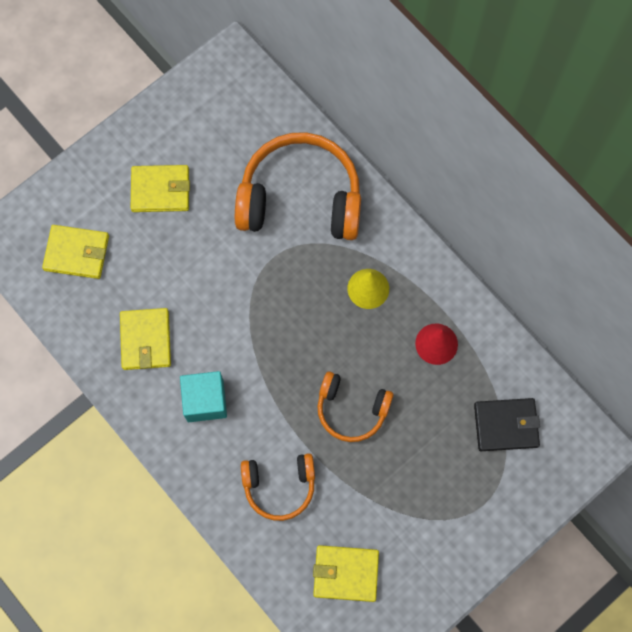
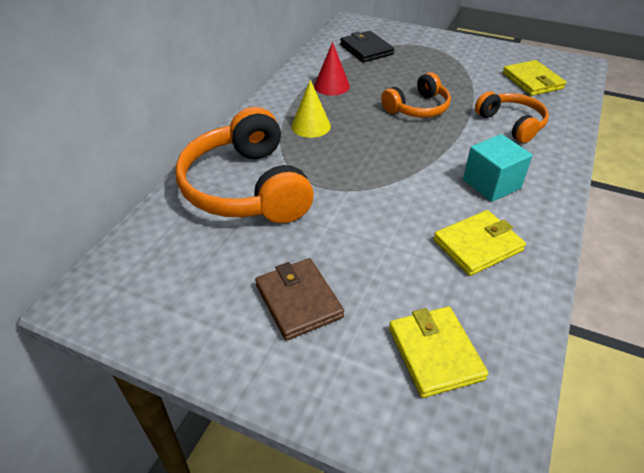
camera: 115 degrees left, 30 degrees down
(160, 190) = (298, 301): yellow wallet -> brown wallet
(351, 409) = (418, 108): orange headphones -> orange headphones turned 60 degrees clockwise

